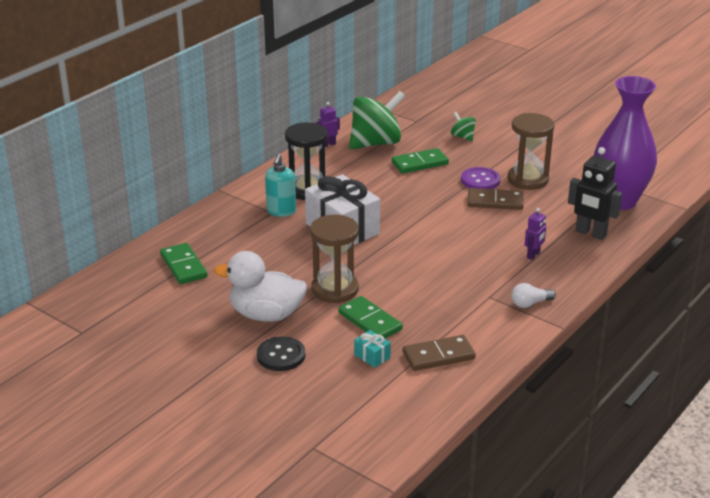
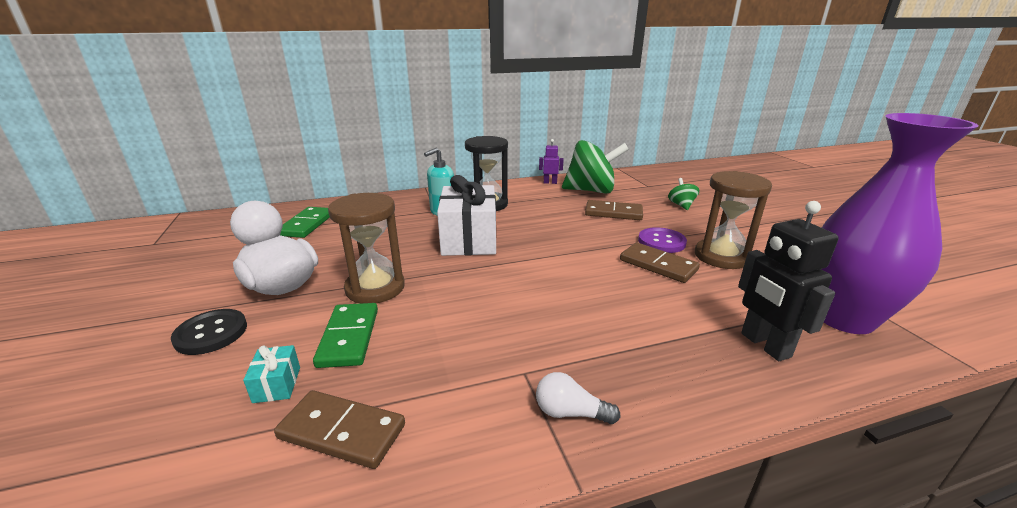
camera: 35 degrees right, 5 degrees down
(420, 163) = (613, 213): green domino -> brown domino
(533, 255) = (648, 341): purple robot -> none

